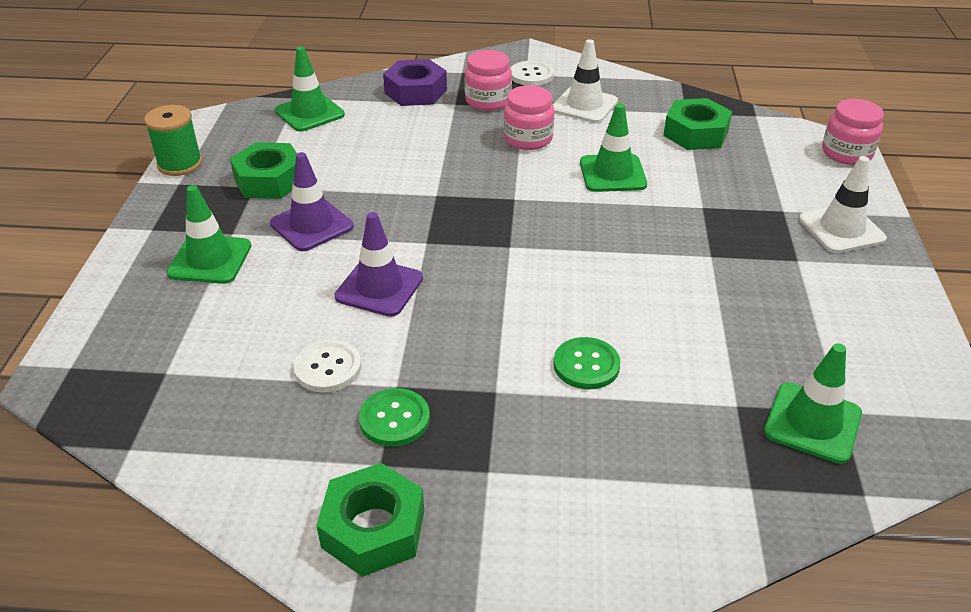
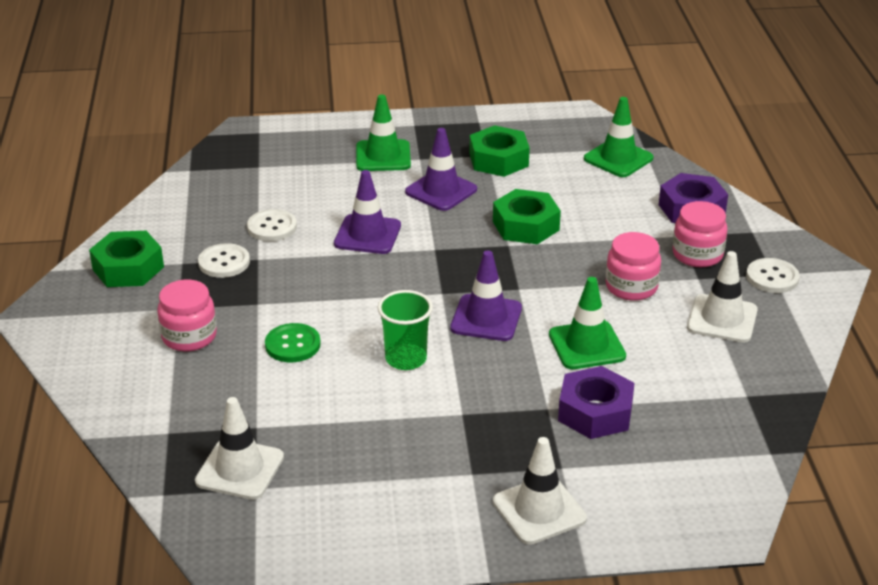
camera: 80 degrees right, 5 degrees down
(180, 164) = (506, 116): green spool -> none
(394, 419) = (224, 262): green button -> white button
(560, 223) = (486, 318): none -> purple traffic cone
(622, 282) = (406, 359): none -> green cup
(695, 133) = (699, 403): green nut -> green nut (526, 226)
(708, 183) = (595, 412): none -> purple nut
(812, 423) = (240, 469): green traffic cone -> white traffic cone
(846, 153) = (712, 528): pink jar -> pink jar (189, 336)

